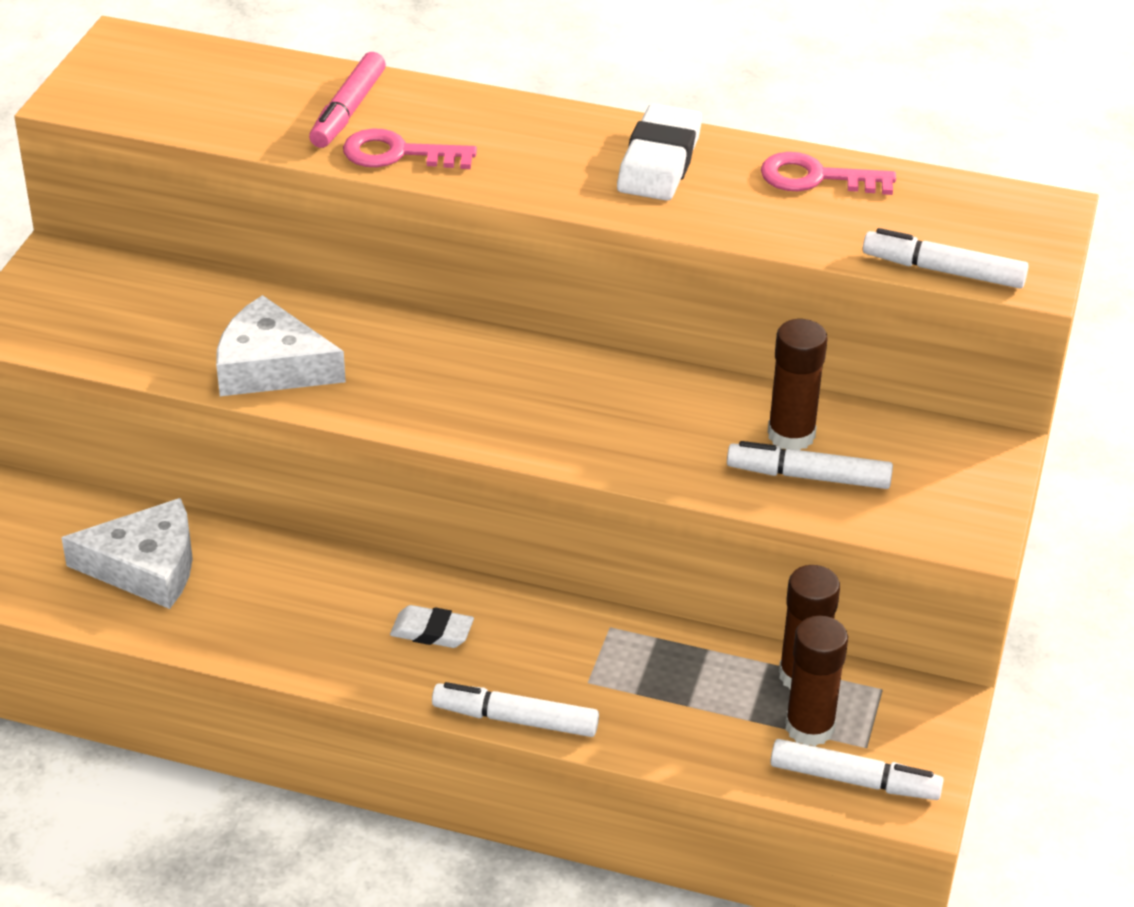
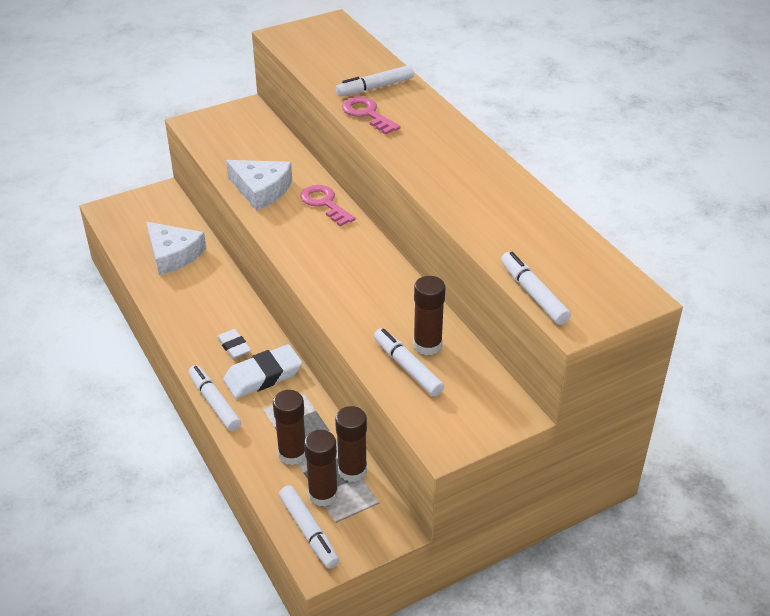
camera: 45 degrees right, 0 degrees up
(271, 366) = (261, 189): white cheese -> white cheese turned 150 degrees clockwise
(348, 111) = (375, 87): pink marker -> white marker
(659, 161) = (474, 173): white eraser -> white eraser (263, 376)
(706, 708) = (292, 454): none -> brown glue stick
(816, 178) = (538, 219): pink key -> pink key (324, 203)

